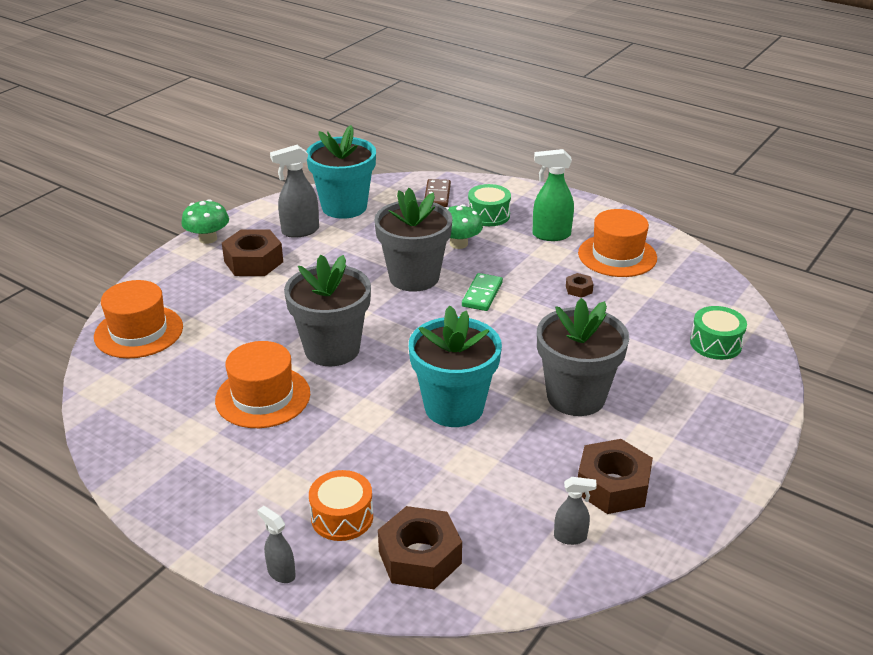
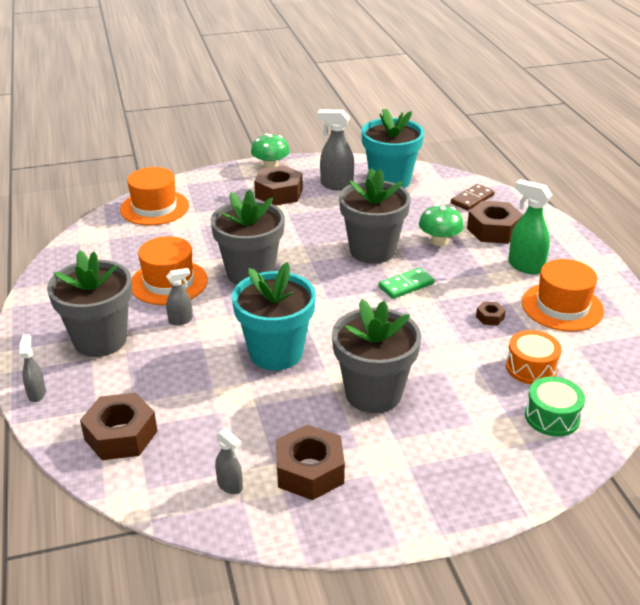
camera: 40 degrees right, 0 degrees up
(272, 487) = (100, 340): none -> grey flower pot
(326, 425) = (181, 320): none -> grey spray bottle
(342, 517) = (112, 382): orange drum -> orange drum (531, 368)
(488, 215) = (493, 230): green drum -> brown nut

